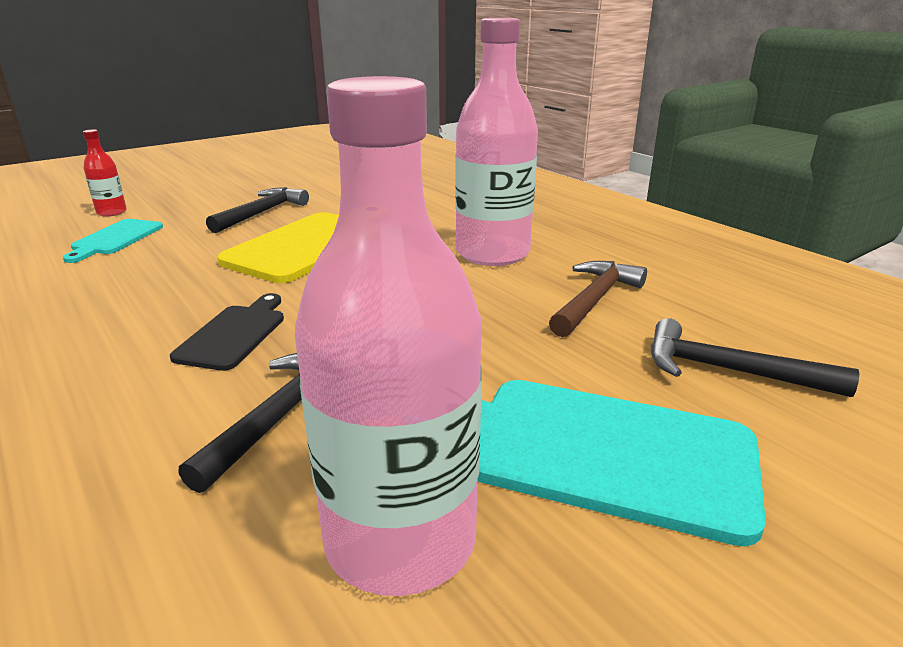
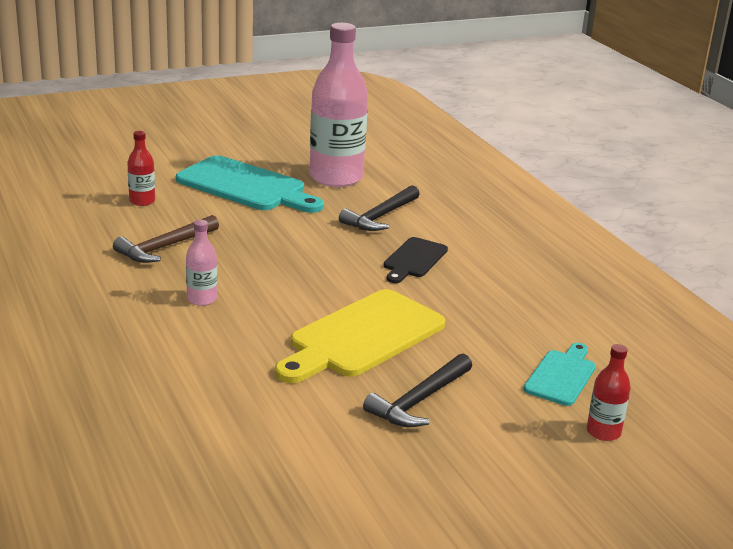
camera: 170 degrees left, 0 degrees up
(492, 253) = (202, 299): pink bottle -> pink bottle, size x0.44
(729, 371) = (142, 201): black hammer -> red bottle

